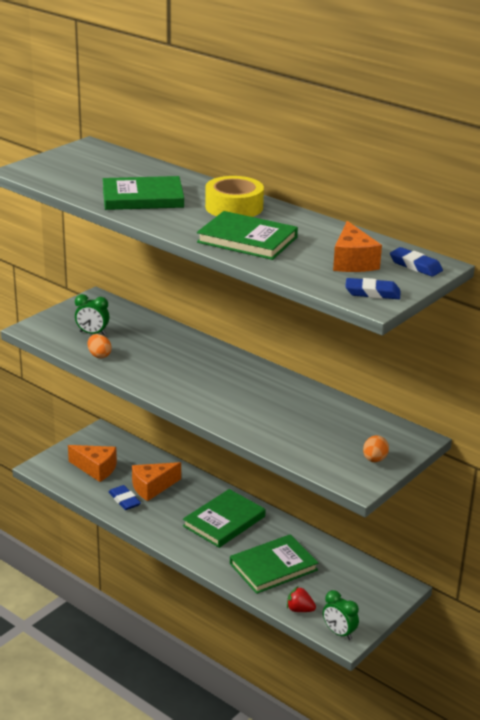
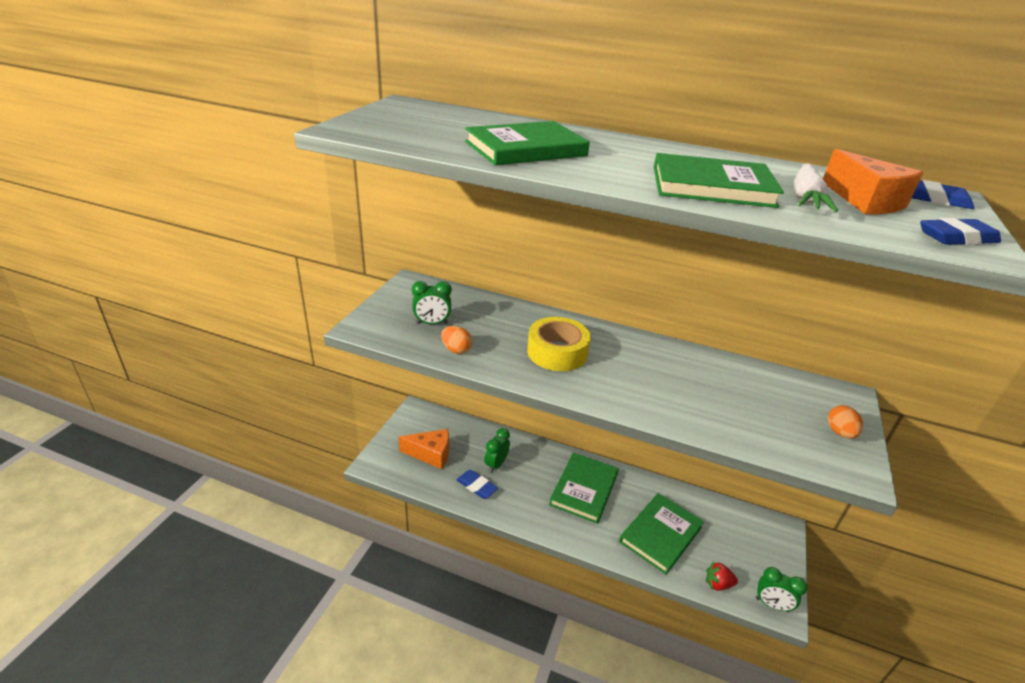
camera: 20 degrees left, 5 degrees up
(152, 487) = (496, 464): orange cheese -> green clock
(234, 207) = (643, 152): yellow tape -> yellow tape (557, 352)
(307, 255) = (805, 198): none -> white carrot

